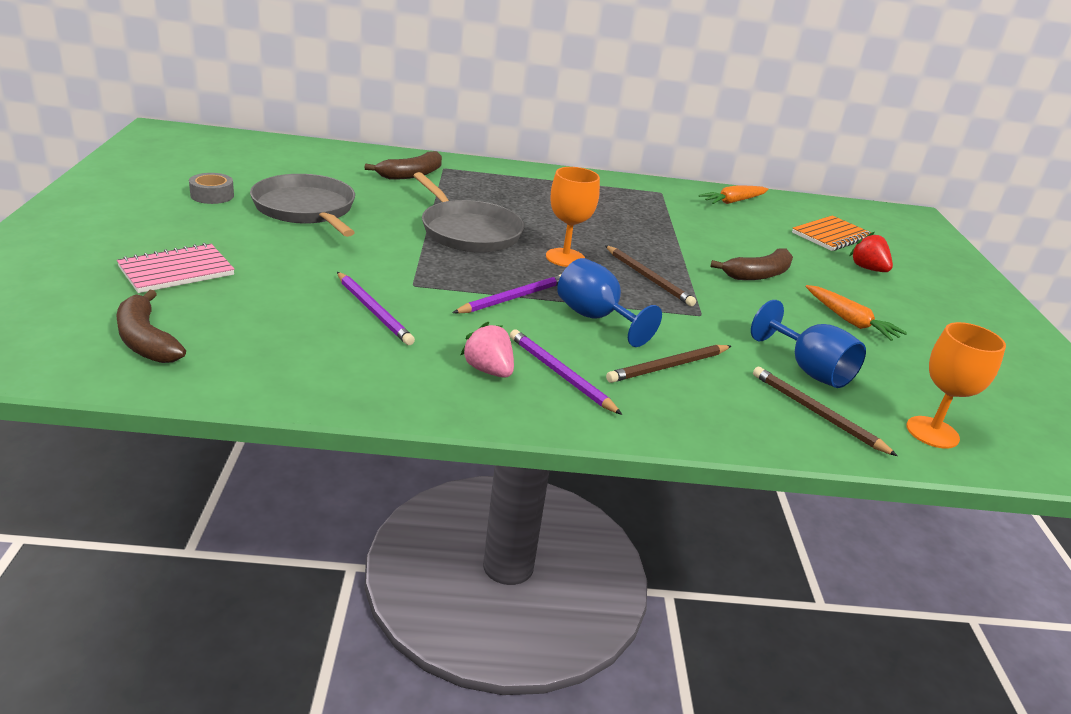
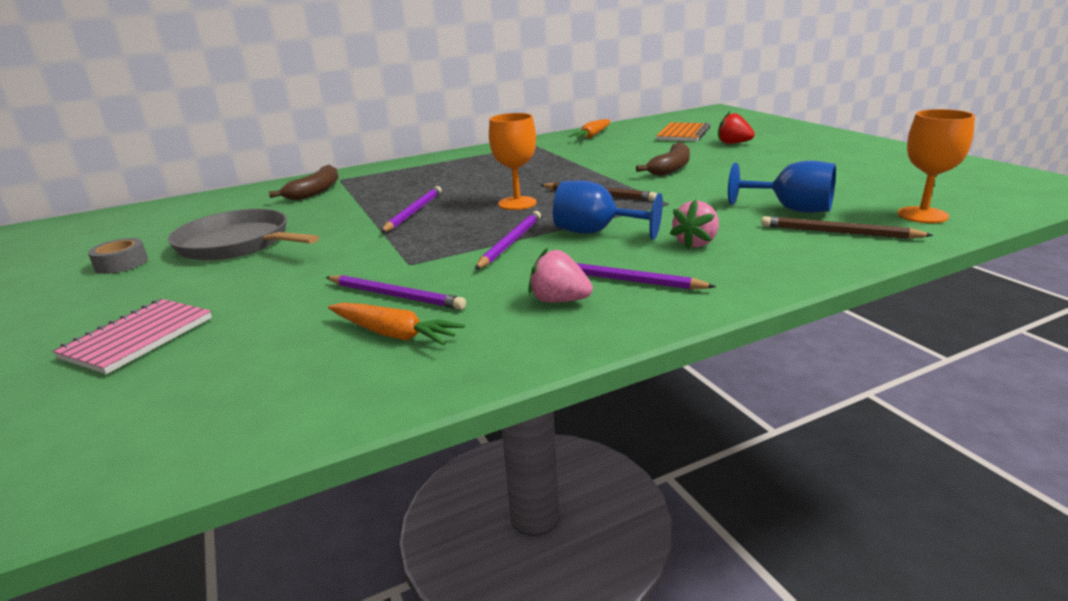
camera: 20 degrees left, 5 degrees down
(146, 340) = (159, 416): brown banana -> none
(468, 231) = (413, 212): grey pan -> purple pencil
(668, 366) = (696, 243): brown pencil -> pink strawberry
(849, 321) = (769, 173): orange carrot -> orange carrot (393, 334)

